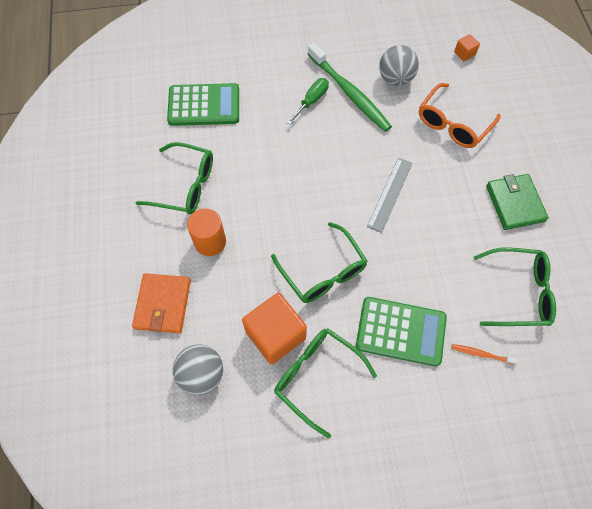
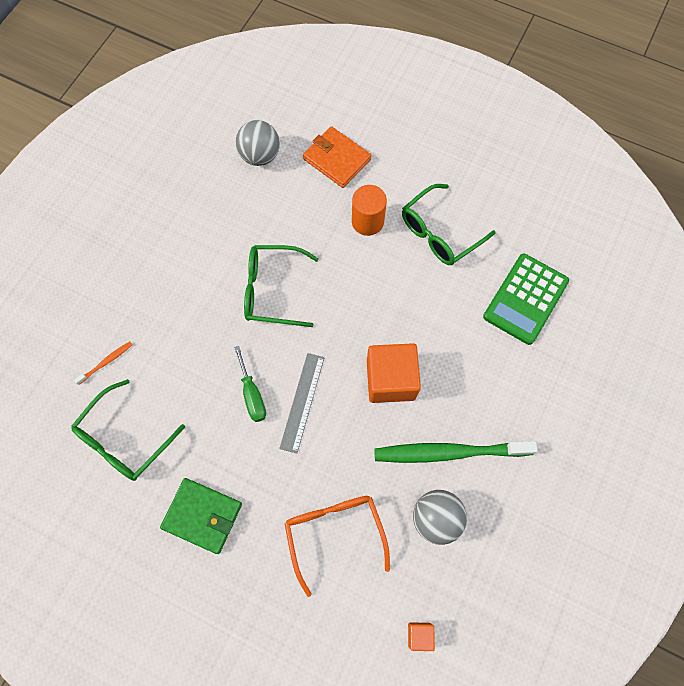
camera: 125 degrees right, 5 degrees up
(275, 335) = (249, 221): orange cube -> orange cube (390, 380)
(312, 101) = (464, 406): green screwdriver -> green screwdriver (252, 394)
(317, 377) = (193, 229): green glasses -> none
(390, 194) = (302, 402): grey ruler -> grey ruler turned 45 degrees clockwise
(400, 331) = (175, 314): green calculator -> none

